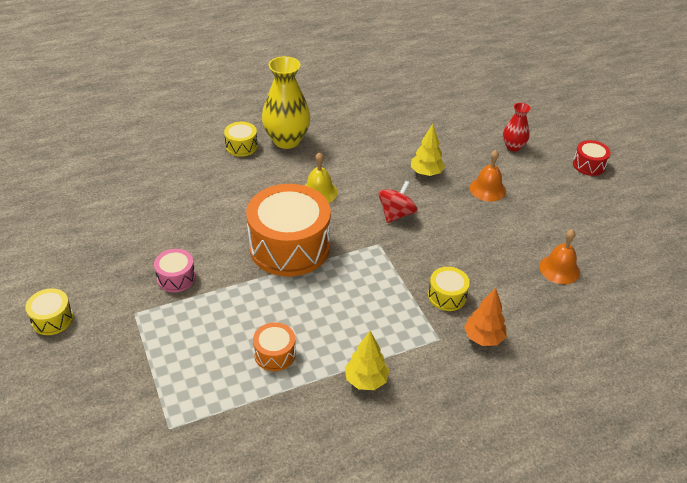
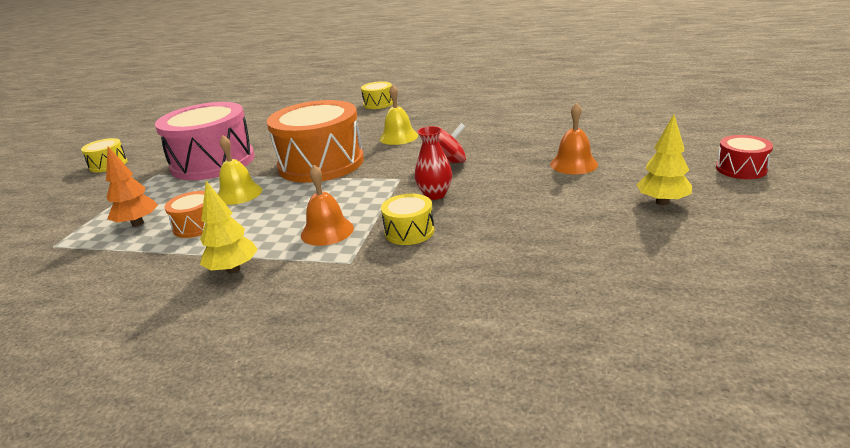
camera: 40 degrees right, 15 degrees down
(176, 278) = (213, 162): pink drum -> pink drum, size x2.22
(262, 307) = (239, 194): none -> yellow bell
(286, 140) = (419, 105): yellow vase -> none
(426, 173) = (519, 142): yellow tree -> yellow tree (662, 202)
(483, 338) = (398, 277): orange tree -> orange tree (138, 223)
(513, 147) = (649, 140): red vase -> red vase (435, 195)
(559, 269) = (580, 246): orange bell -> orange bell (327, 231)

